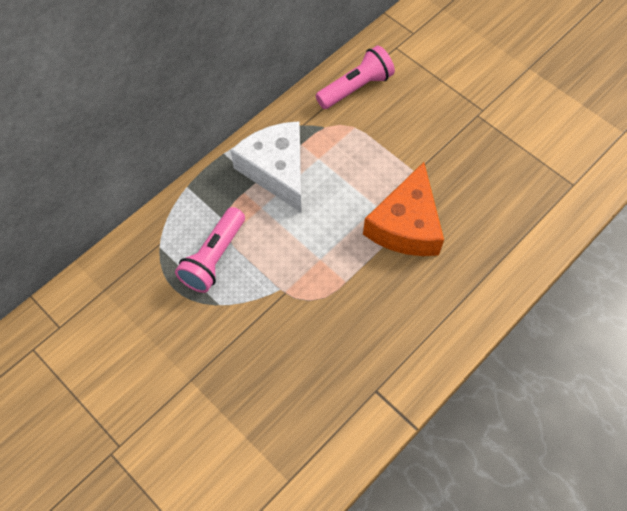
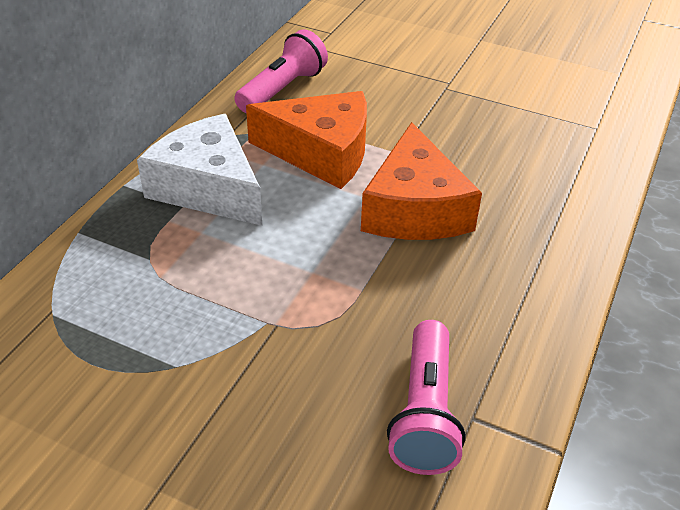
camera: 20 degrees left, 20 degrees down
(214, 257) = (147, 307): pink flashlight -> pink flashlight (425, 412)
(362, 158) = (321, 153): none -> orange cheese

